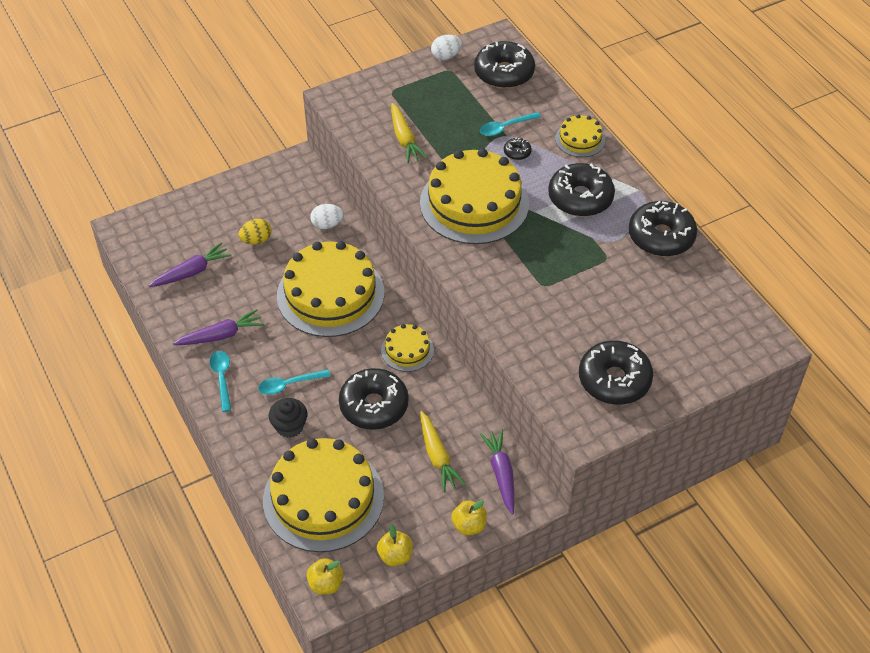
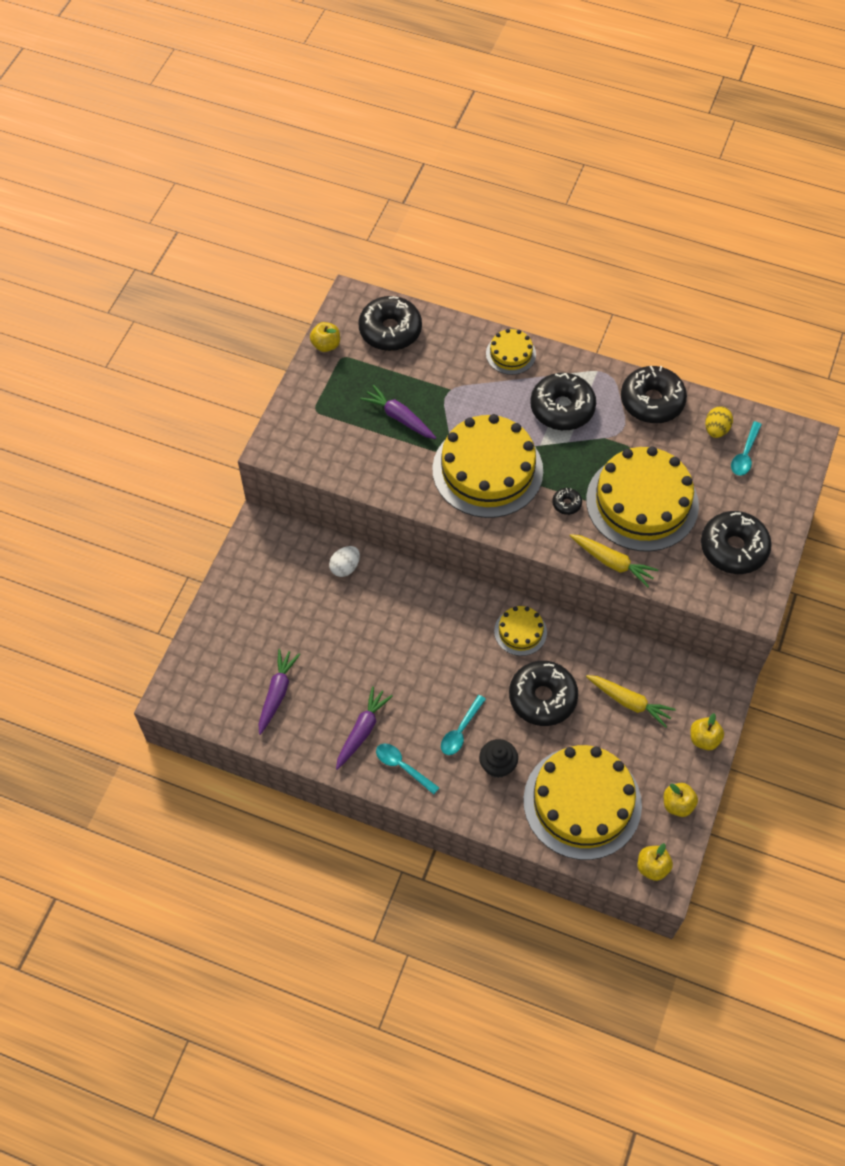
camera: 40 degrees left, 10 degrees up
(256, 240) = (301, 624): yellow egg -> yellow egg (716, 429)
(330, 294) = (412, 628): yellow cake -> yellow cake (642, 502)
(404, 139) = (373, 449): yellow carrot -> yellow carrot (612, 563)
(446, 56) = (326, 345): white egg -> yellow apple
(501, 473) = (686, 680): purple carrot -> purple carrot (399, 417)
(505, 127) = (442, 382): turquoise spoon -> turquoise spoon (745, 454)
(517, 152) = (474, 399): black donut -> black donut (566, 504)

